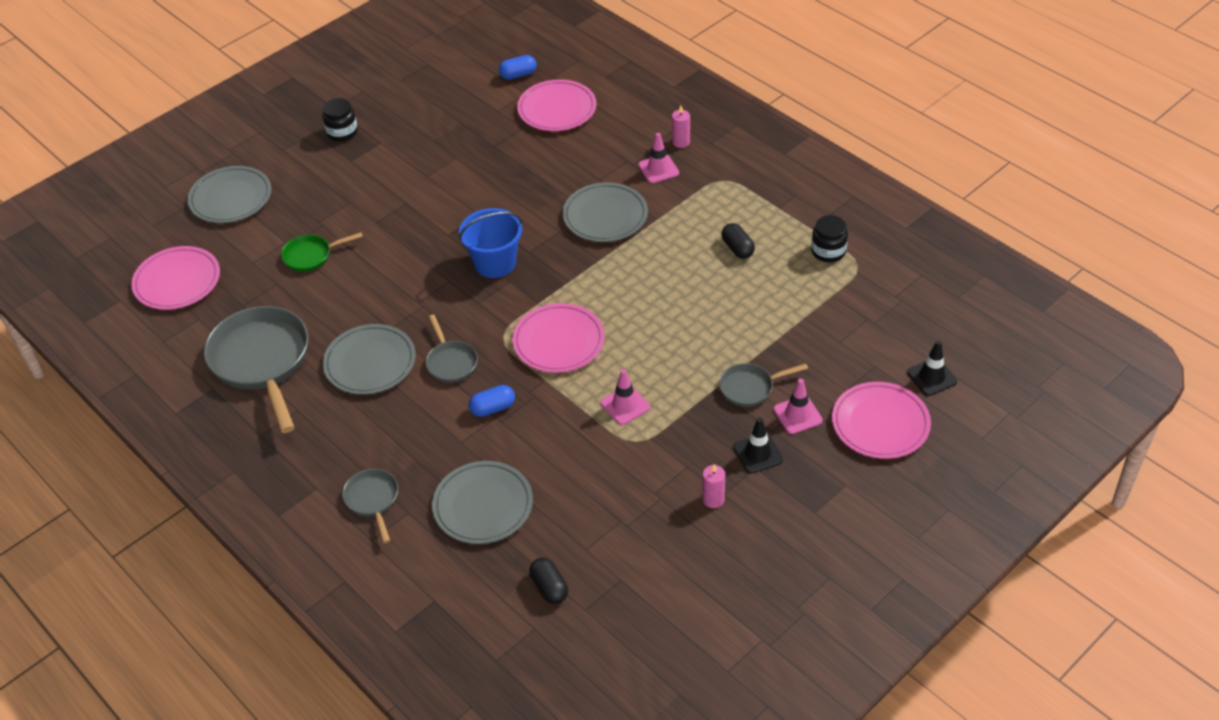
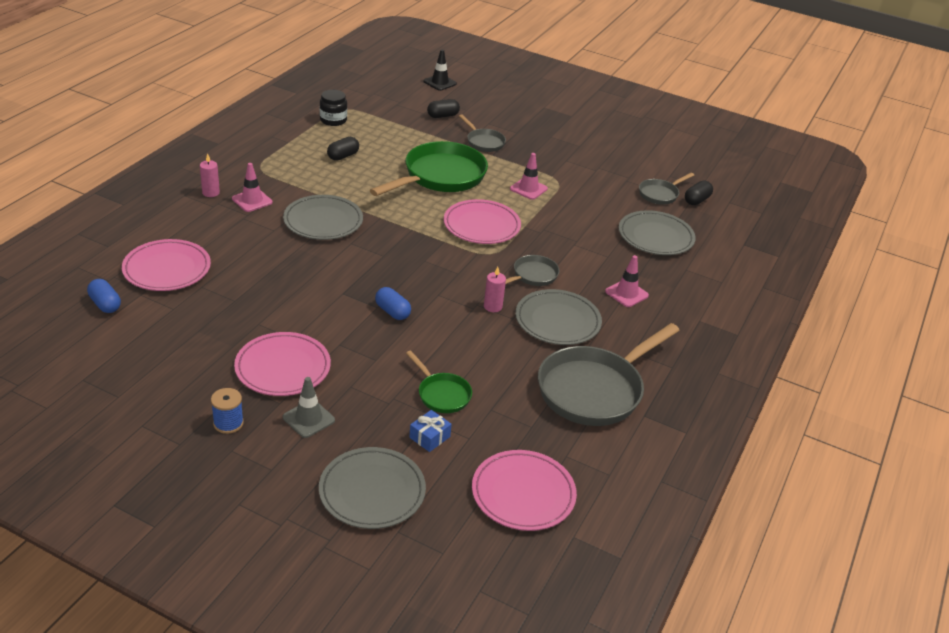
camera: 115 degrees left, 10 degrees down
(267, 239) = (429, 437): none -> blue gift
(324, 174) = (308, 419): none -> grey traffic cone
(342, 132) = (228, 423): black jar -> blue spool
(373, 500) = (688, 288): grey pan -> grey pan (660, 194)
(493, 408) = (566, 246): blue capsule -> blue capsule (392, 312)
(495, 263) = (405, 272): blue bucket -> none
(672, 326) = (440, 176): none -> green pan
(713, 499) = (586, 149): pink candle -> pink candle (493, 306)
(757, 453) = (539, 136): black traffic cone -> none
(797, 415) = (498, 124): pink traffic cone -> pink traffic cone (626, 293)
(829, 360) = (443, 116): none -> black capsule
(880, 423) = (488, 98): pink plate -> pink plate (283, 368)

